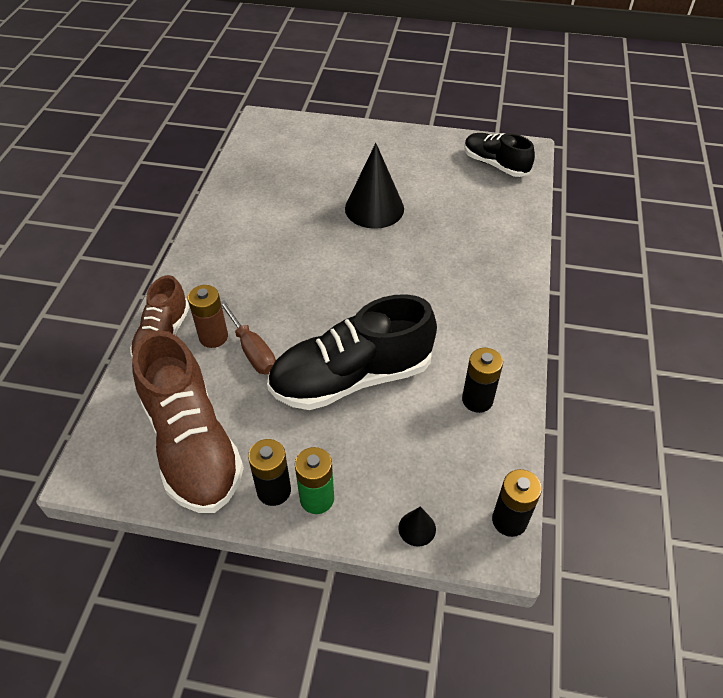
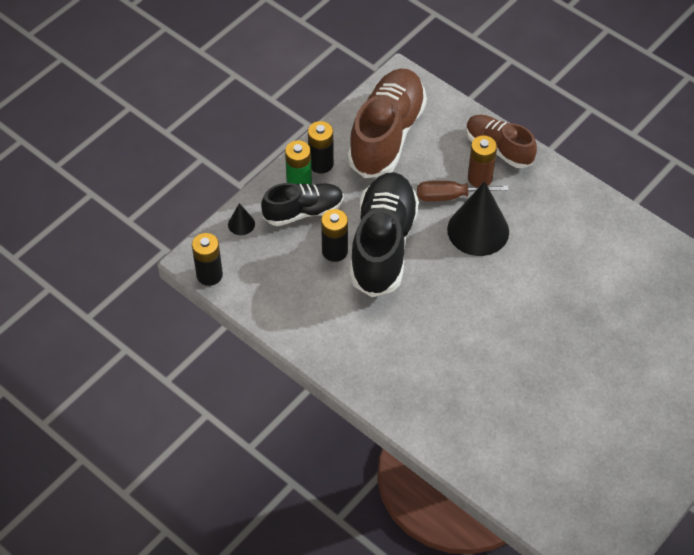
camera: 120 degrees right, 5 degrees up
(192, 444) = (387, 135): brown shoe -> brown shoe turned 105 degrees clockwise
(374, 208) = (575, 357): black cone -> black cone (478, 230)
(477, 400) = (309, 312): black battery -> black battery (334, 251)
(495, 164) = (587, 507): black shoe -> black shoe (303, 211)

